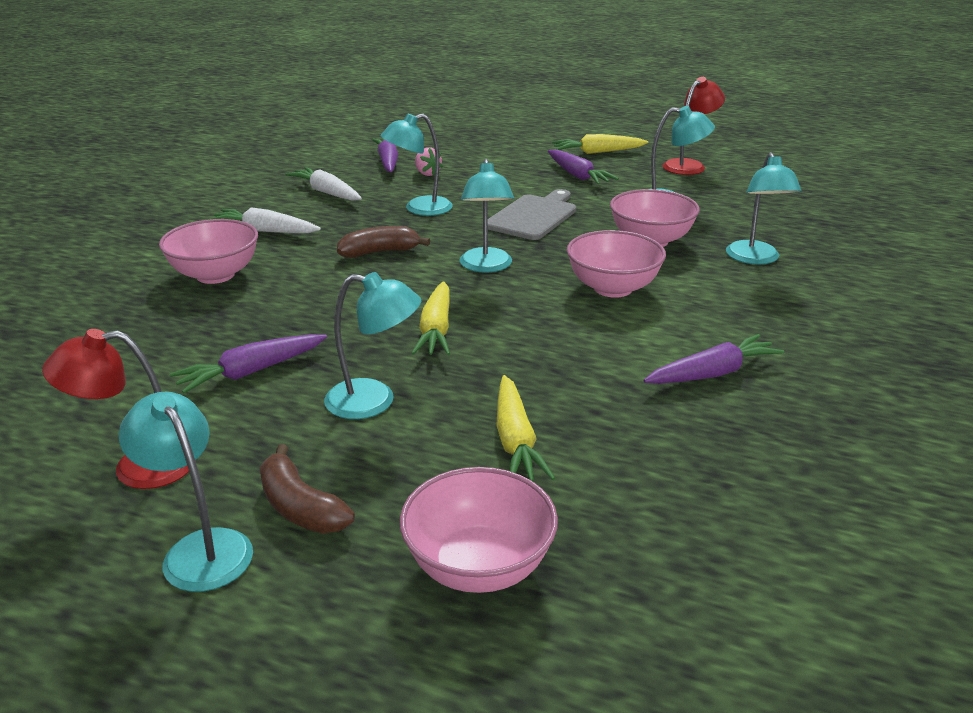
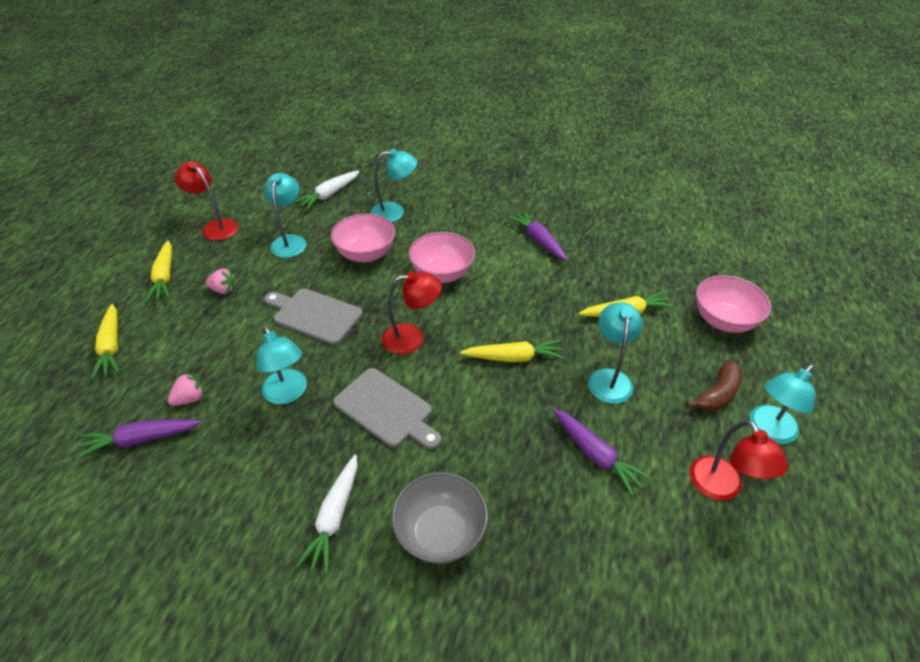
camera: 95 degrees left, 15 degrees up
(215, 275) = (440, 533): pink bowl -> grey bowl
(326, 192) = (229, 482): white carrot -> white carrot (329, 195)
(380, 252) = (386, 409): brown banana -> grey cutting board
(486, 266) = (412, 338): turquoise lamp -> red lamp
(500, 143) = (111, 346): none -> yellow carrot
(577, 175) = (223, 290): purple carrot -> pink strawberry

